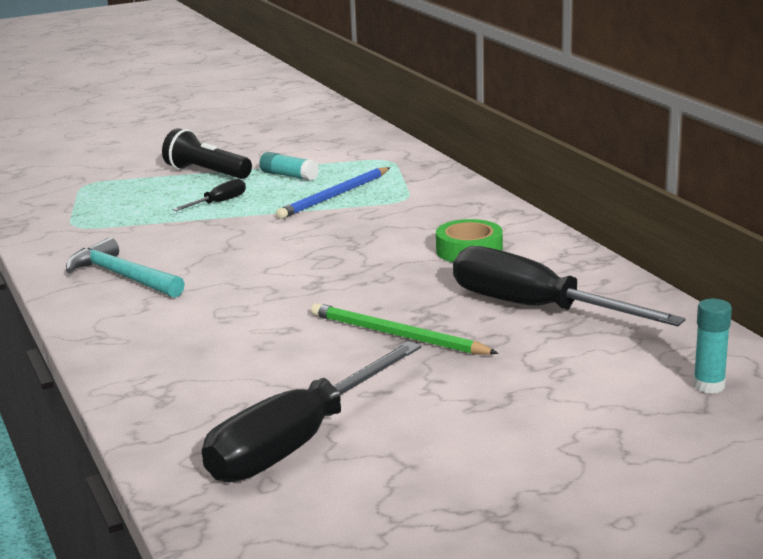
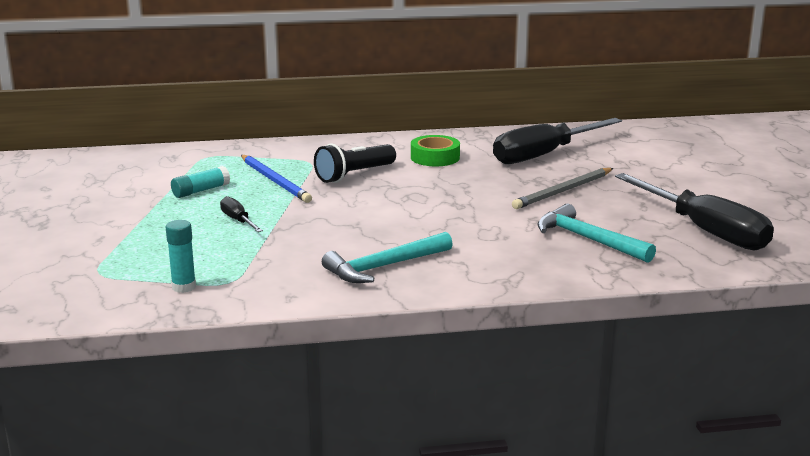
camera: 75 degrees left, 0 degrees up
(206, 173) = (144, 219): black flashlight -> black flashlight (354, 175)
(234, 367) = (588, 239): none -> turquoise hammer
(397, 335) = (563, 191): green pencil -> grey pencil
(709, 386) = (665, 138): turquoise glue stick -> turquoise glue stick (184, 287)

